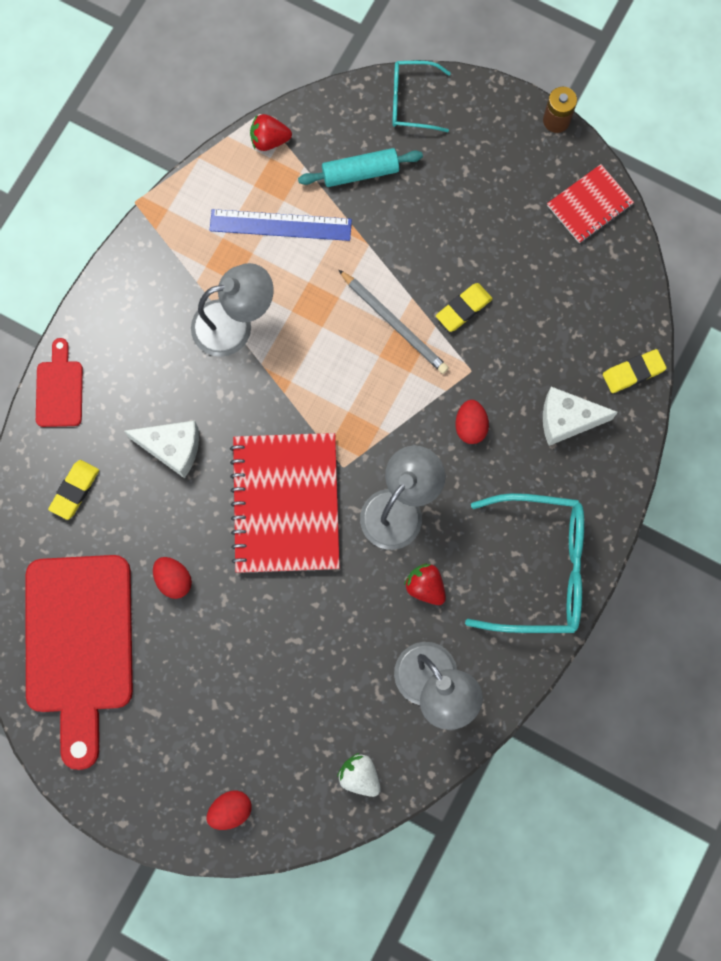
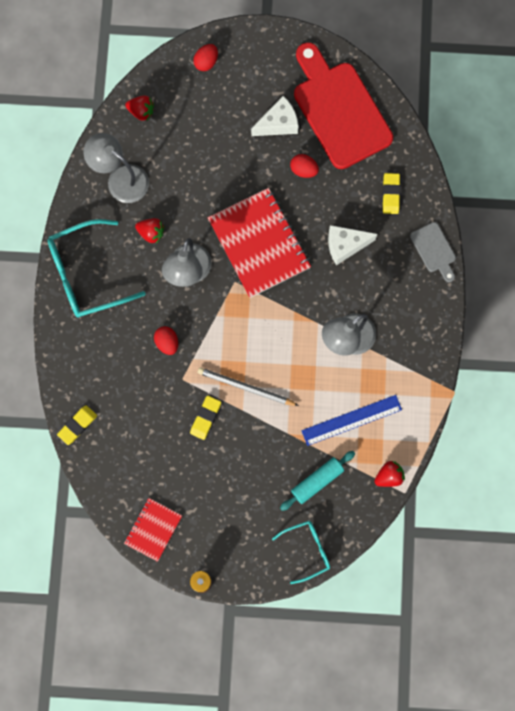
camera: 155 degrees right, 0 degrees up
(59, 389) = (434, 250): red cutting board -> grey cutting board
(359, 775) = (141, 111): white strawberry -> red strawberry
(567, 420) = (107, 374): white cheese -> white cheese (278, 124)

